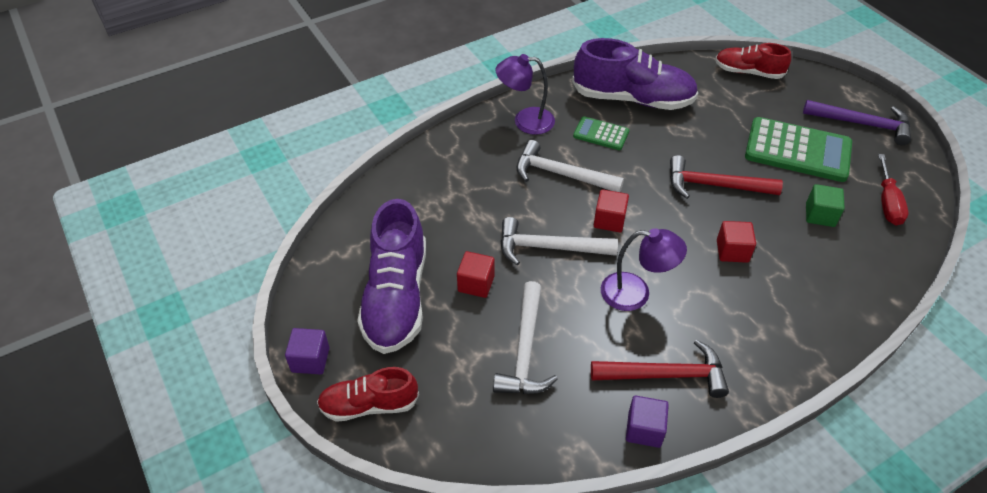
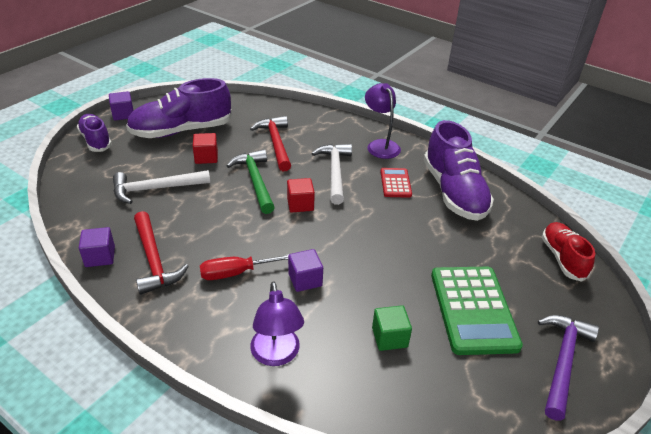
camera: 65 degrees right, 10 degrees down
(369, 405) = (96, 140): red shoe -> purple shoe
(549, 247) = (255, 181): white hammer -> green hammer
(601, 134) = (395, 183): green calculator -> red calculator
(636, 293) = (230, 231): purple lamp -> purple lamp (276, 355)
(714, 185) = (380, 257): red hammer -> red hammer (276, 143)
(732, 251) = (305, 280): red cube -> purple cube
(862, 124) = (563, 361): purple hammer -> purple hammer turned 150 degrees counterclockwise
(887, 203) = (446, 395): red screwdriver -> red screwdriver (235, 273)

